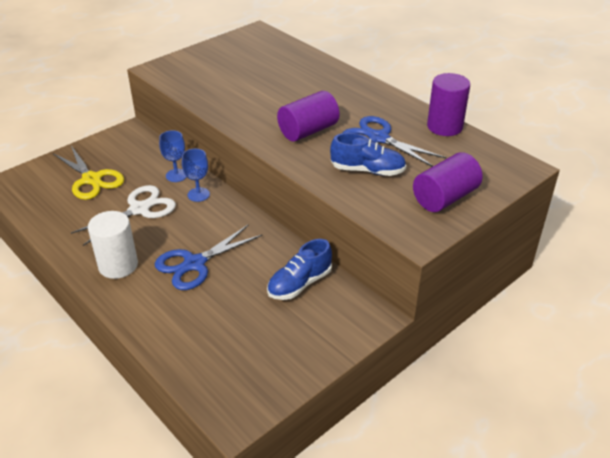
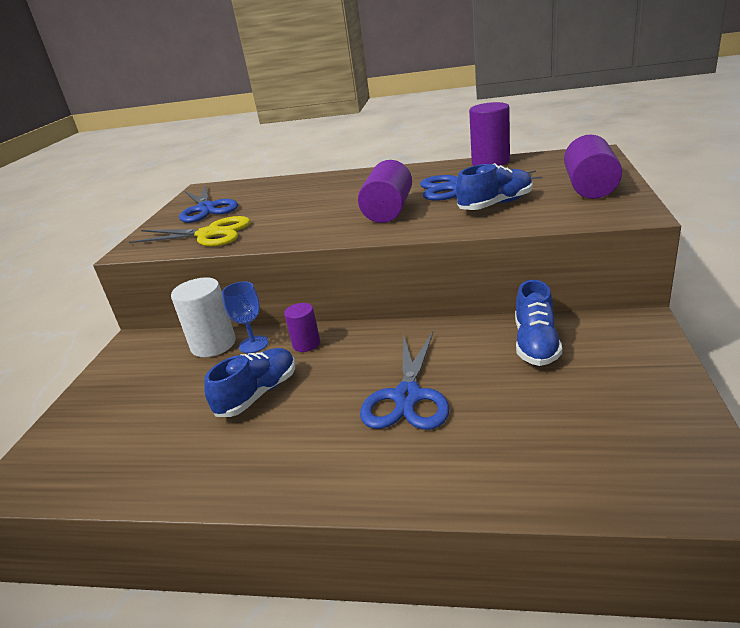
camera: 35 degrees left, 10 degrees down
(92, 179) = (147, 405): yellow scissors -> yellow scissors (209, 234)
(118, 265) = (321, 458): white cylinder -> white cylinder (213, 344)
(139, 209) = (258, 394): white scissors -> blue shoe
(198, 194) = (306, 344): blue goblet -> purple cylinder
(232, 55) = (207, 208): none -> blue scissors

